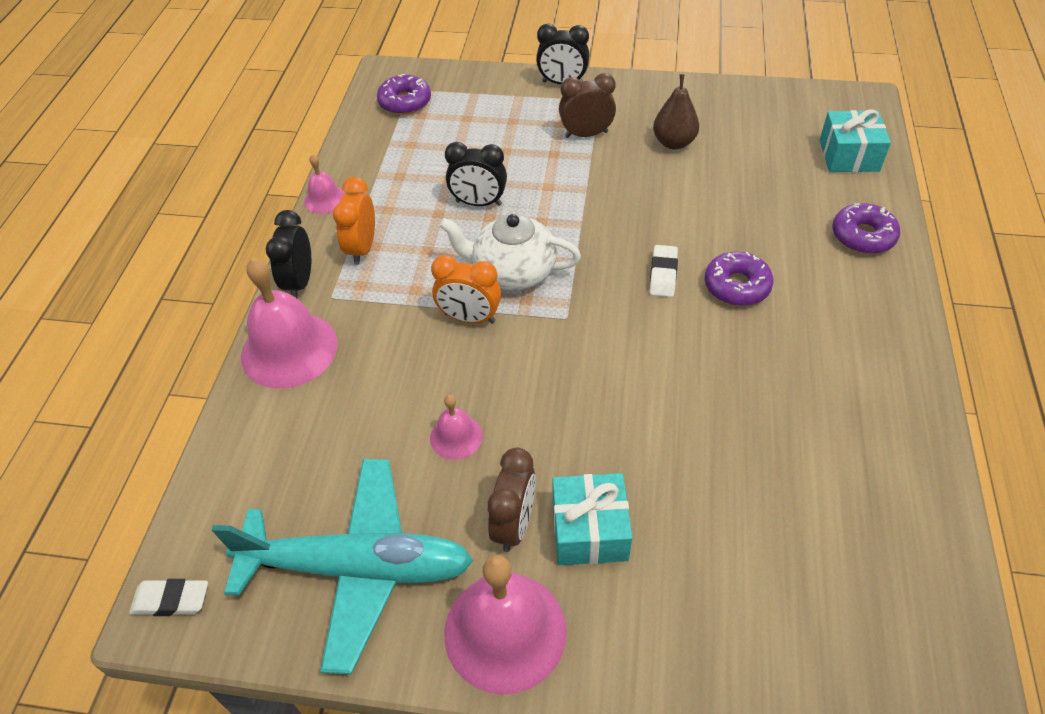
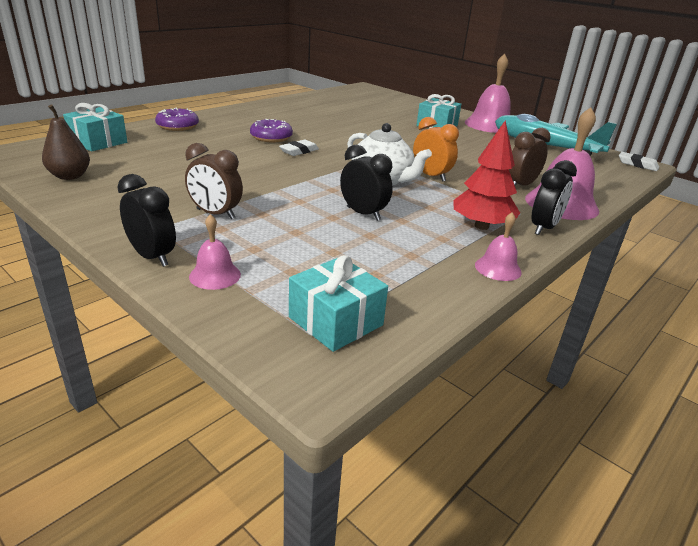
camera: 150 degrees left, 20 degrees down
(362, 248) = (481, 226): orange clock -> red tree
(405, 102) = (336, 321): purple donut -> turquoise gift
(456, 436) = (474, 153): pink bell -> pink bell (215, 275)
(514, 524) = (467, 134): brown clock -> brown clock (520, 185)
(674, 143) = (170, 185): brown pear -> brown pear (70, 176)

